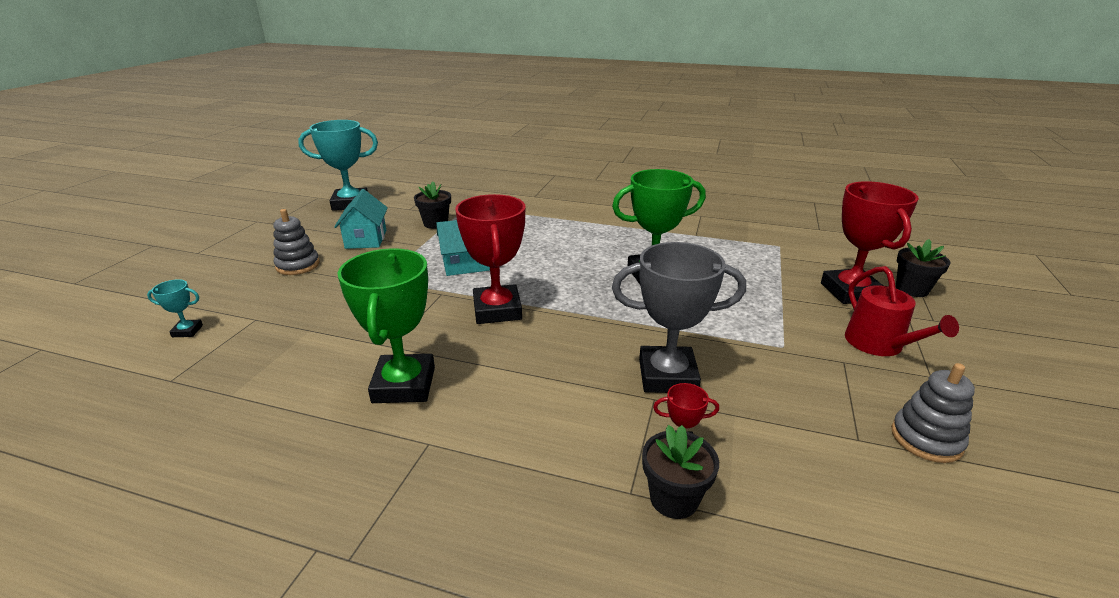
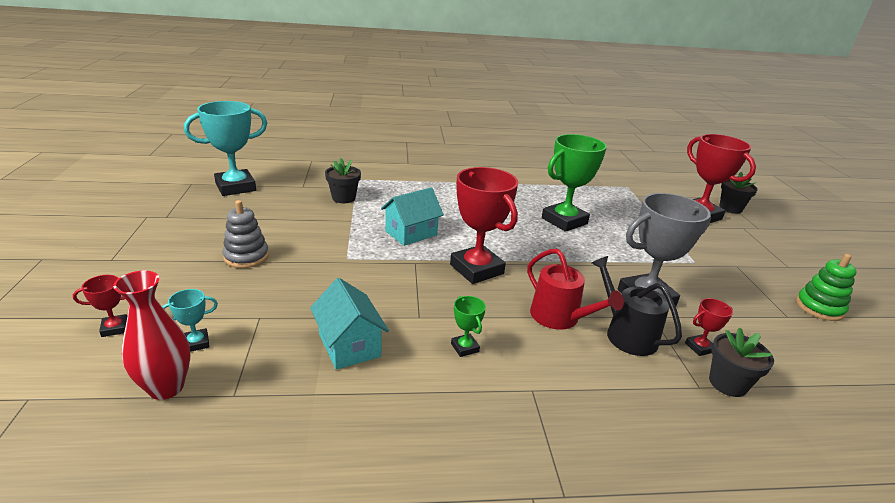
camera: 25 degrees left, 0 degrees up
(131, 362) = (166, 387): none -> red vase
(145, 307) = (115, 328): none -> red trophy
(366, 239) = (290, 221): turquoise house -> turquoise house (349, 345)
(404, 385) = (465, 347): green trophy -> green trophy, size x0.44
(599, 410) = (626, 334): none -> black watering can
(879, 345) = (745, 250): red watering can -> red watering can (559, 317)
(926, 439) = (819, 308): grey stacking toy -> green stacking toy

